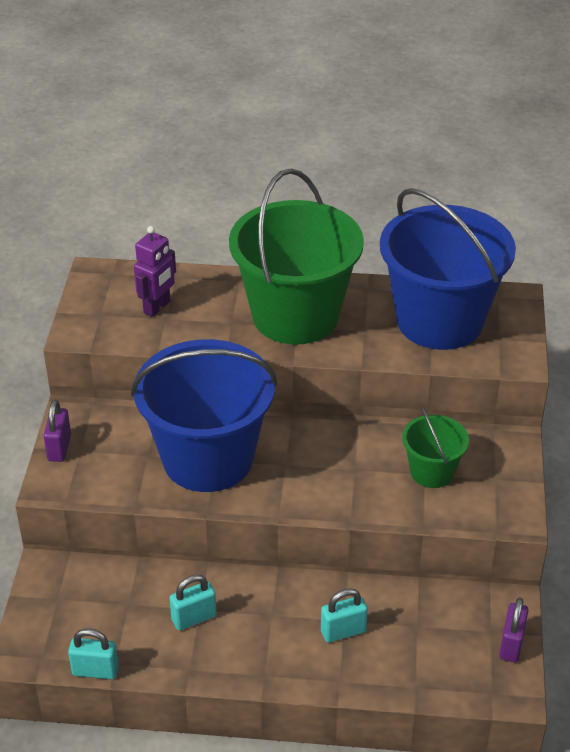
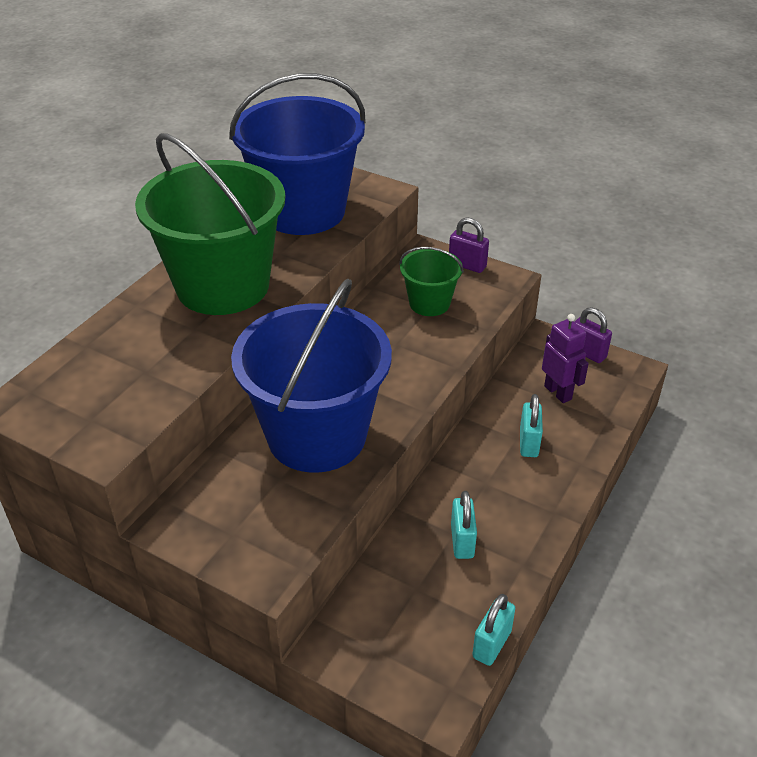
camera: 65 degrees left, 0 degrees up
(59, 448) = (214, 551): purple padlock -> purple padlock (467, 265)
(157, 307) = (121, 373): purple robot -> purple robot (558, 392)

